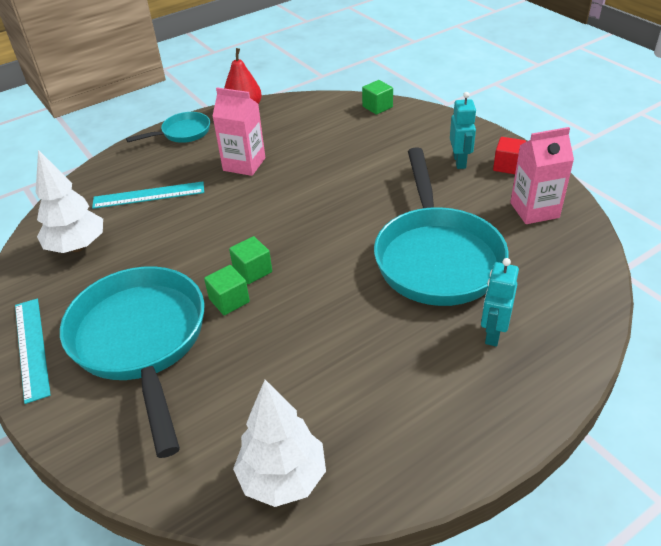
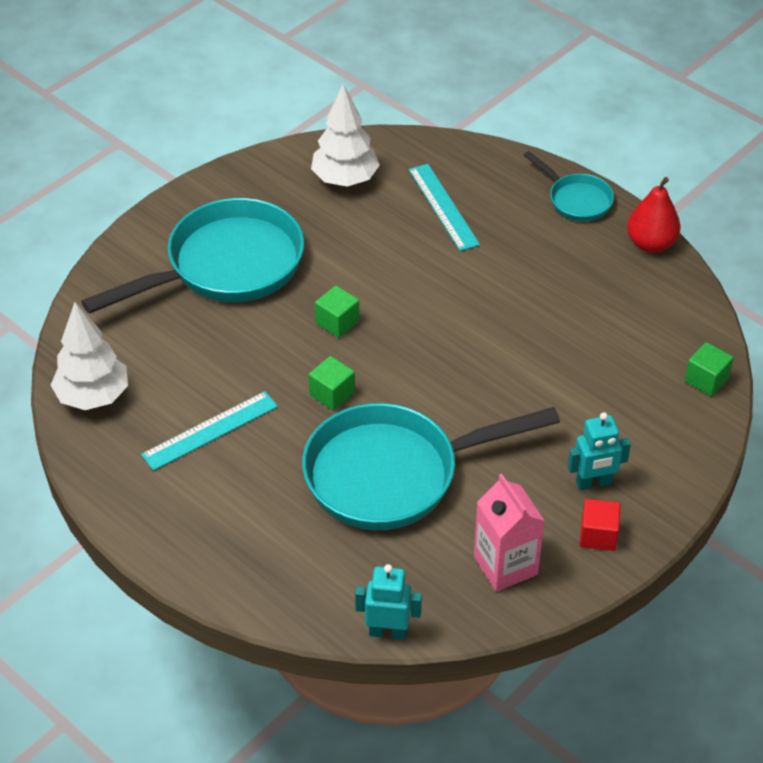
camera: 75 degrees right, 5 degrees up
(32, 347) = (206, 197): turquoise ruler -> turquoise ruler (210, 430)
(229, 300) = (290, 315): green cube -> green cube (332, 394)
(244, 164) = (526, 272): pink carton -> none
(493, 333) = (281, 531): turquoise robot -> turquoise robot (388, 632)

